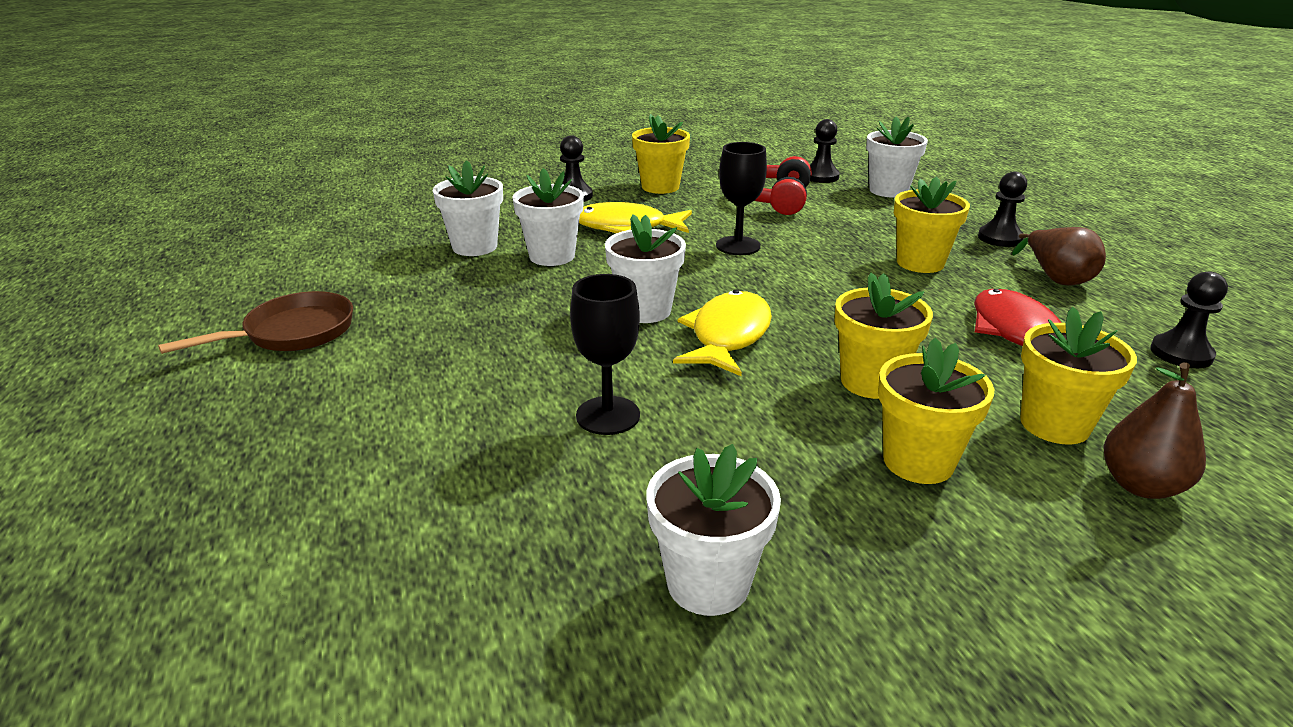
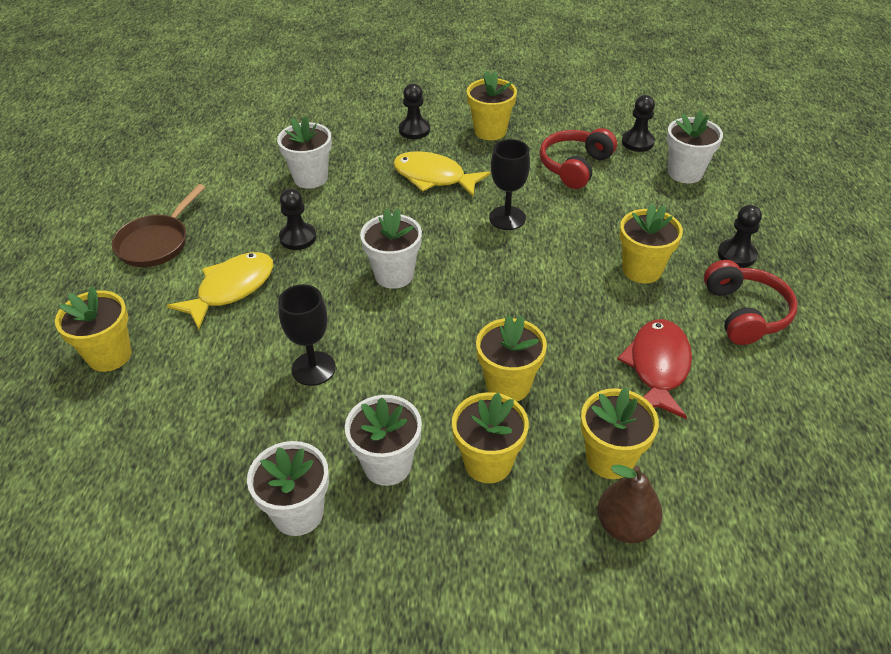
camera: 20 degrees right, 15 degrees up
(280, 462) = (109, 355): none -> yellow flower pot
(293, 332) = (156, 243): brown pan -> brown pan turned 135 degrees clockwise
(552, 256) = (360, 200): white flower pot -> white flower pot (387, 465)
(728, 336) = (437, 315): yellow fish -> yellow fish (231, 289)
(1056, 278) = (745, 313): brown pear -> red headphones
(1181, 353) = (774, 419): black pawn -> black pawn (298, 238)

